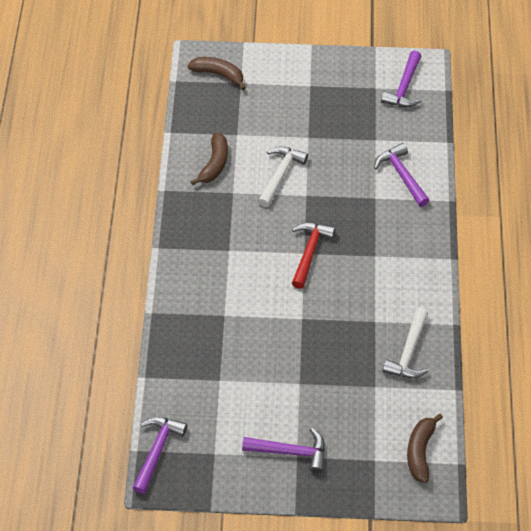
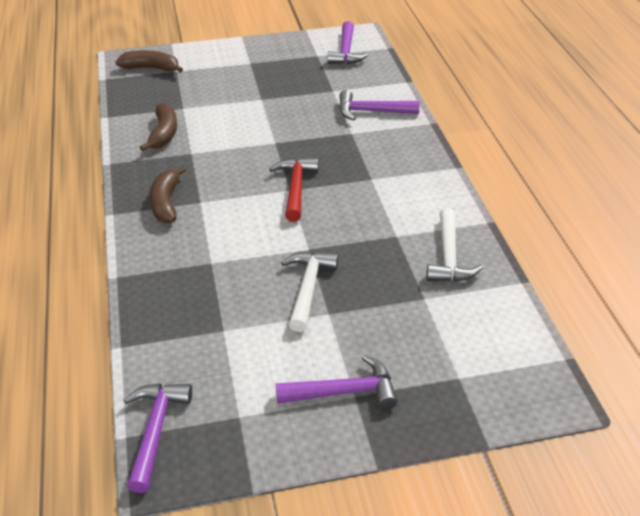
camera: 15 degrees left, 15 degrees down
(280, 174) = (240, 131): white hammer -> white hammer (308, 288)
(401, 175) = (371, 112): purple hammer -> purple hammer turned 45 degrees counterclockwise
(420, 451) = (511, 355): brown banana -> brown banana (166, 203)

